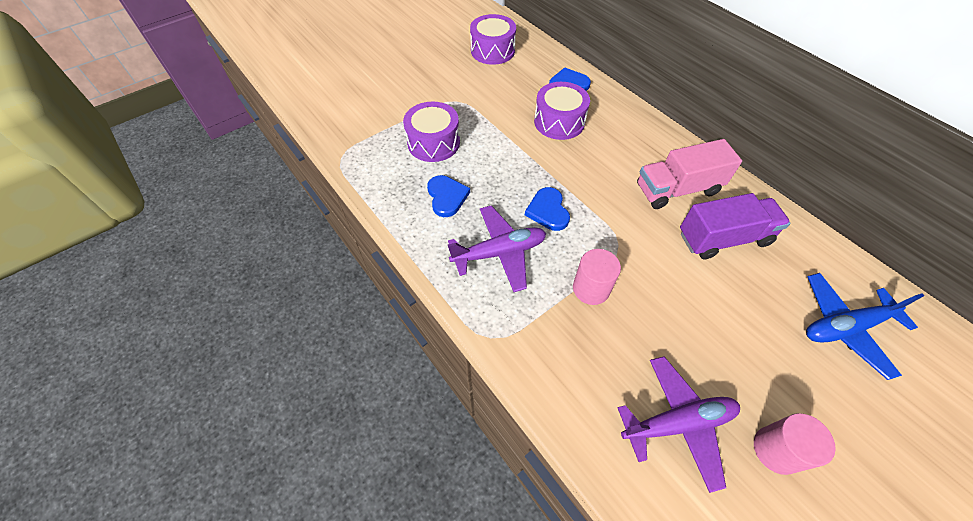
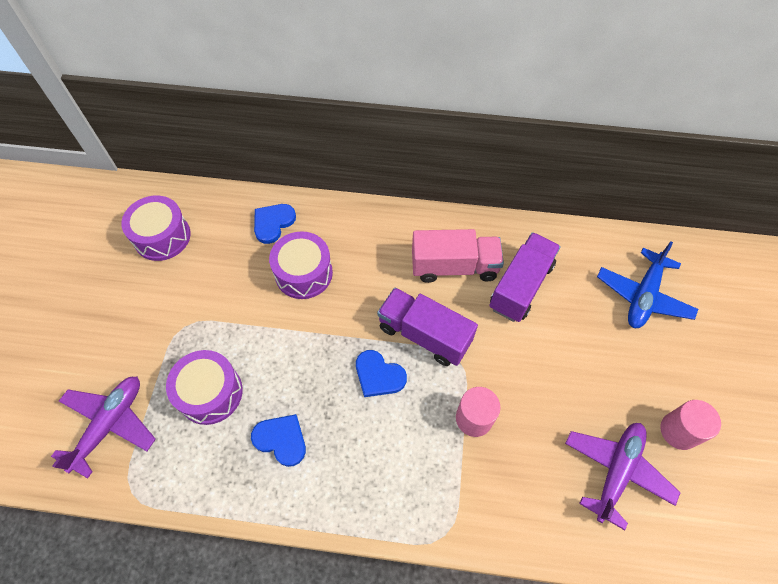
camera: 45 degrees left, 5 degrees up
(499, 253) = (379, 453): purple plane -> purple plane (110, 424)
(608, 212) = (424, 335): none -> purple truck
(677, 189) = (454, 267): pink truck -> pink truck turned 120 degrees counterclockwise

